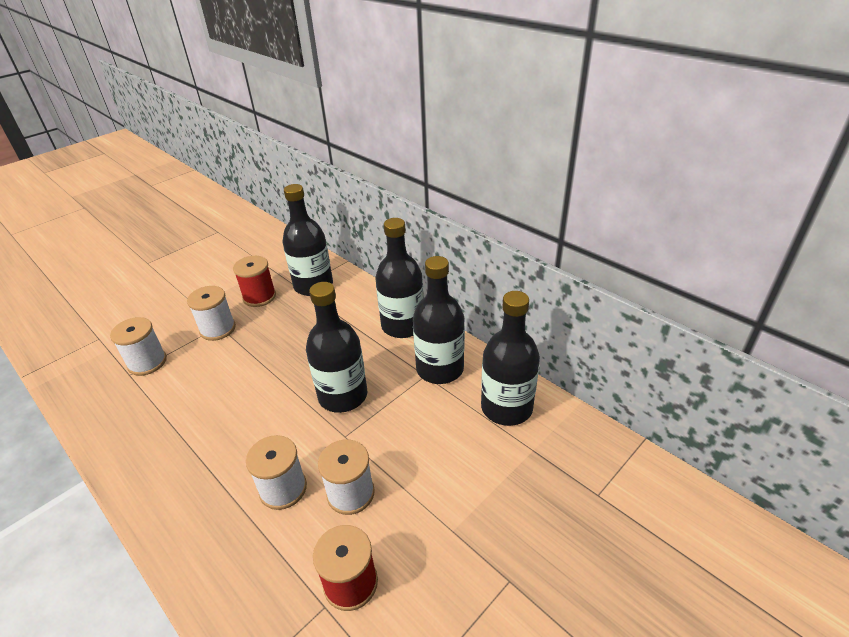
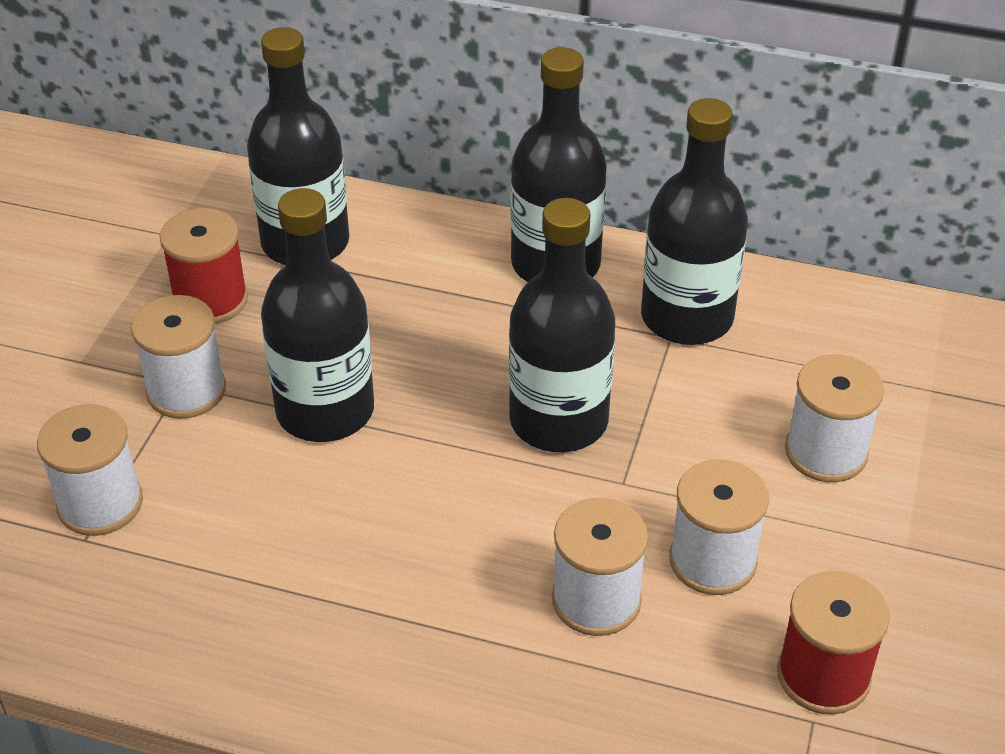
camera: 30 degrees left, 5 degrees up
(451, 461) = (826, 452): none -> white spool
(506, 407) = (844, 341): black bottle -> black bottle (325, 411)

